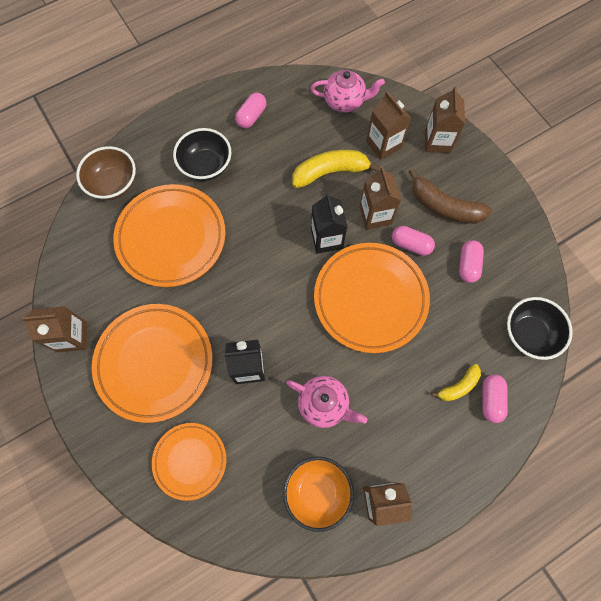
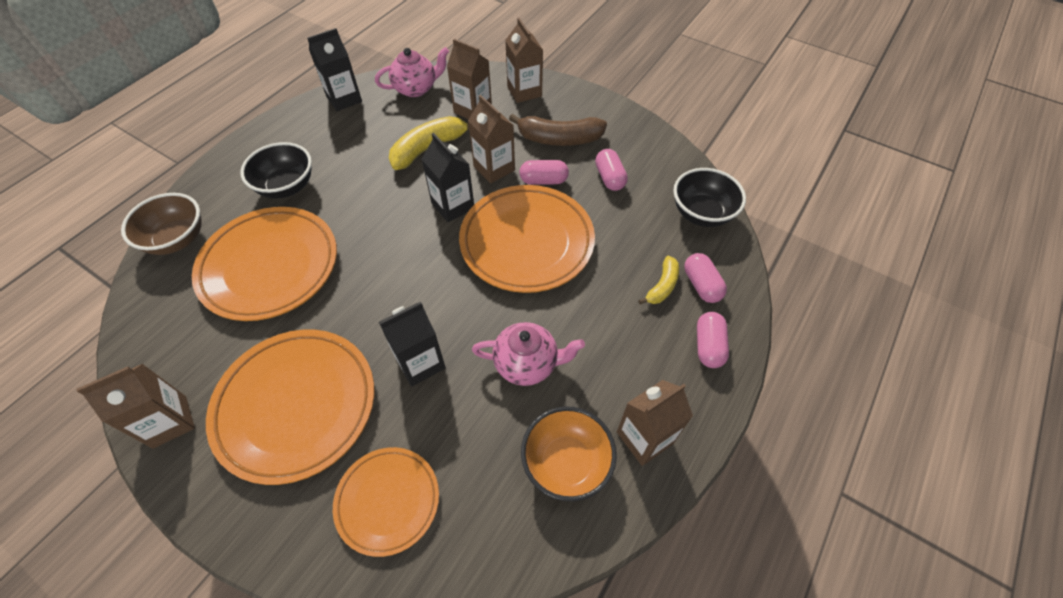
camera: 25 degrees left, 15 degrees down
(251, 116) = (322, 129): pink capsule -> pink capsule (708, 346)
(280, 90) = (344, 99): none -> black carton

